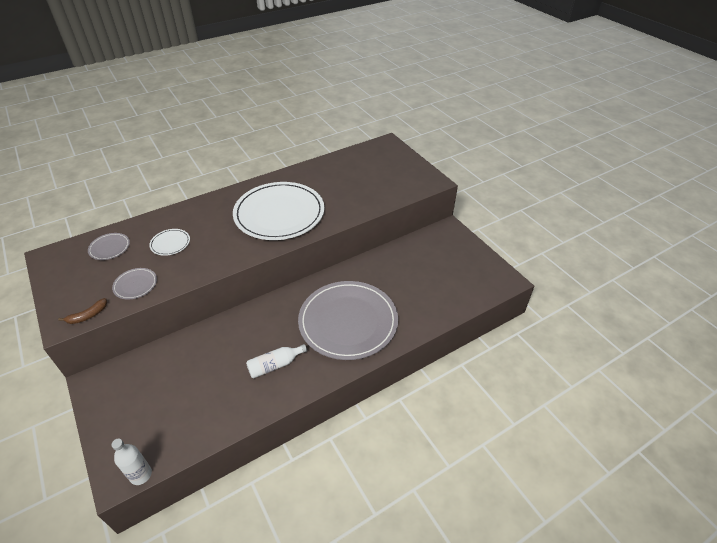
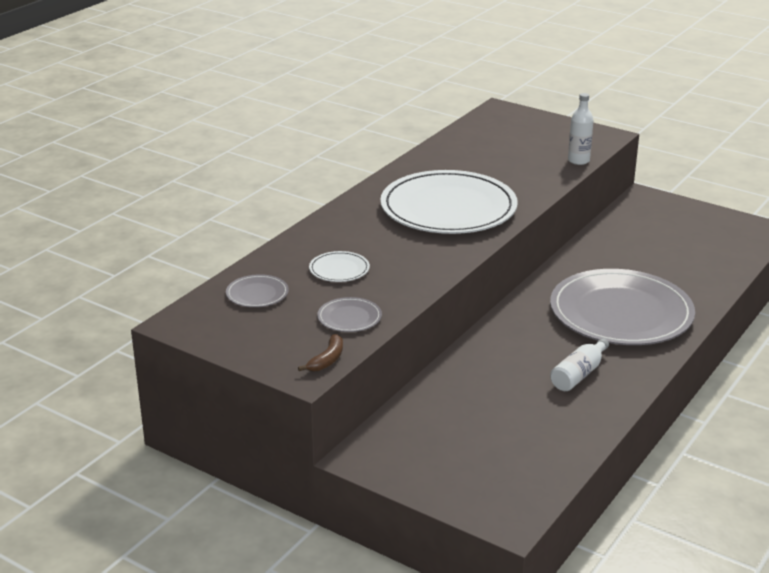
camera: 25 degrees left, 15 degrees down
(141, 474) = (534, 510): white bottle -> white bottle (578, 161)

